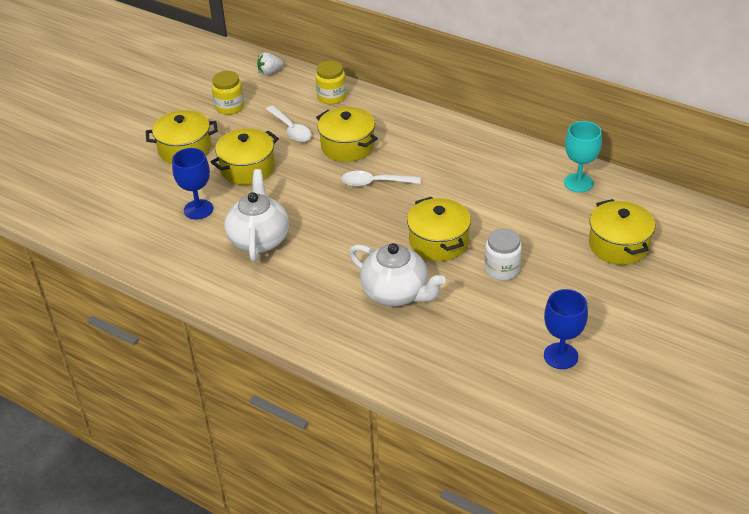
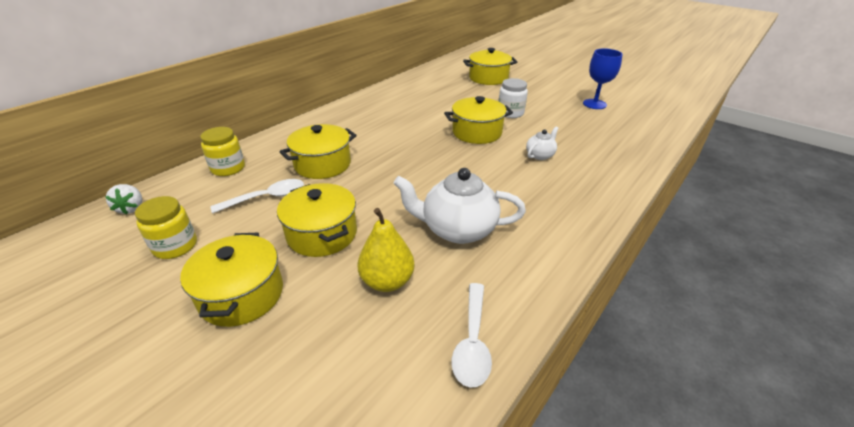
camera: 85 degrees left, 5 degrees down
(198, 209) = (387, 281): blue goblet -> yellow pear
(375, 183) = (388, 154): white spoon -> white spoon (472, 342)
(396, 293) = (540, 155): white teapot -> white teapot, size x0.51
(578, 183) = (422, 81): turquoise goblet -> none

